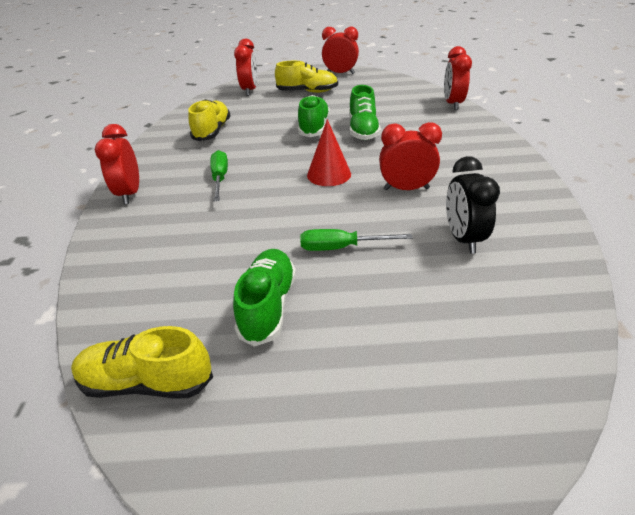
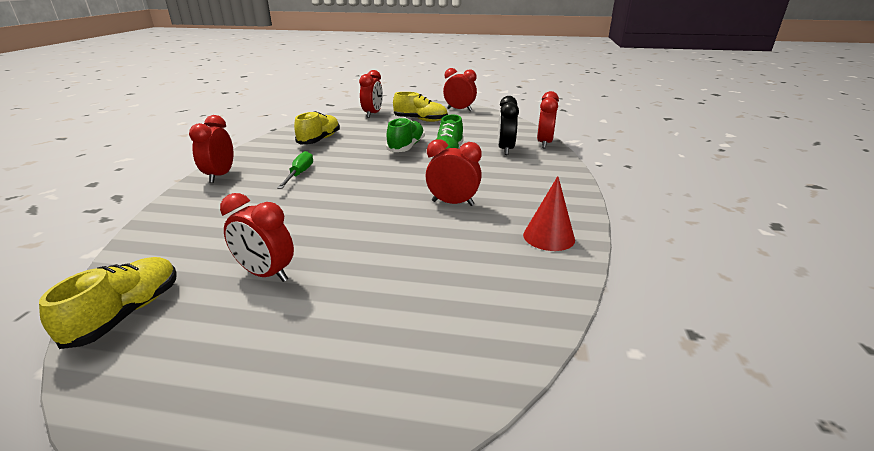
camera: 10 degrees right, 10 degrees down
(147, 382) = (126, 313): yellow shoe -> yellow shoe turned 90 degrees clockwise
(268, 306) = (266, 274): green shoe -> red clock
(329, 174) = (392, 183): red cone -> red cone (548, 237)
(341, 247) = (361, 240): green screwdriver -> none
(463, 239) = (476, 249): black clock -> black clock (505, 149)

